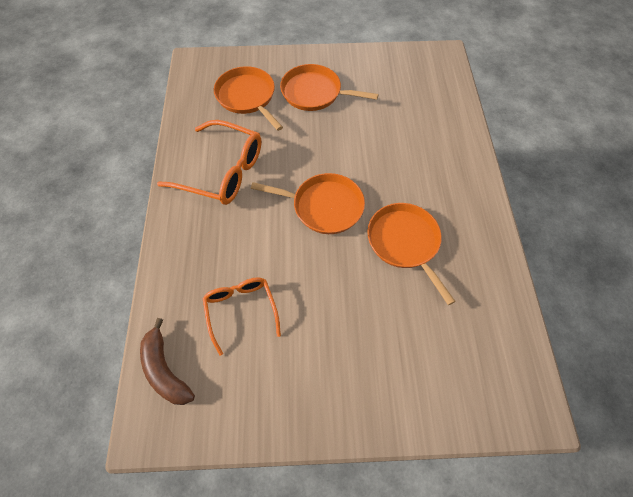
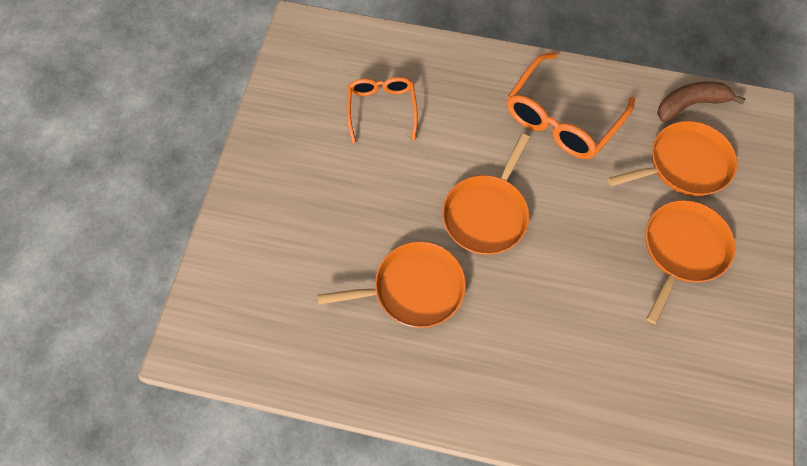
camera: 105 degrees right, 5 degrees up
(165, 370) = (344, 43): brown banana -> brown banana (690, 104)
(241, 311) = (382, 109): orange glasses -> orange glasses turned 90 degrees counterclockwise

